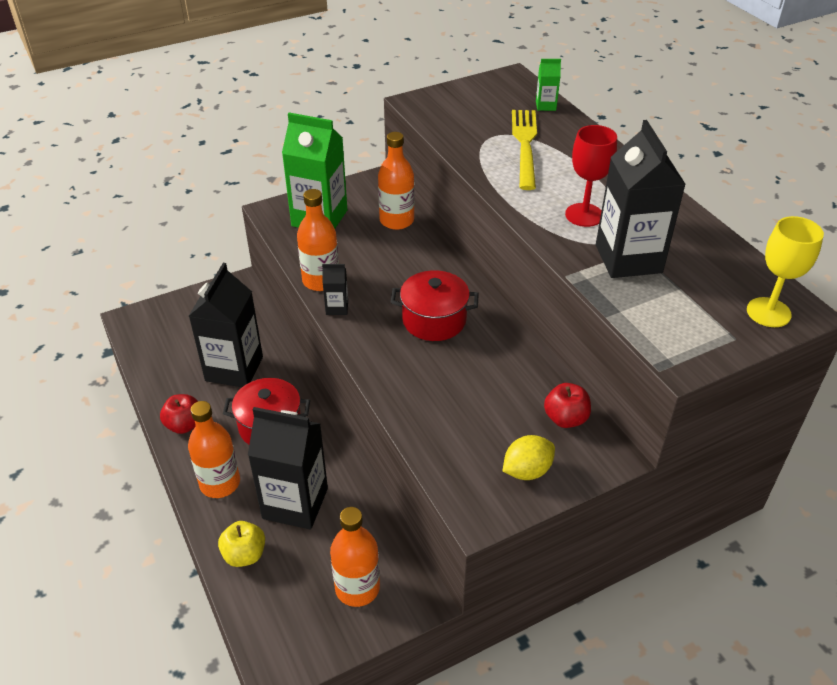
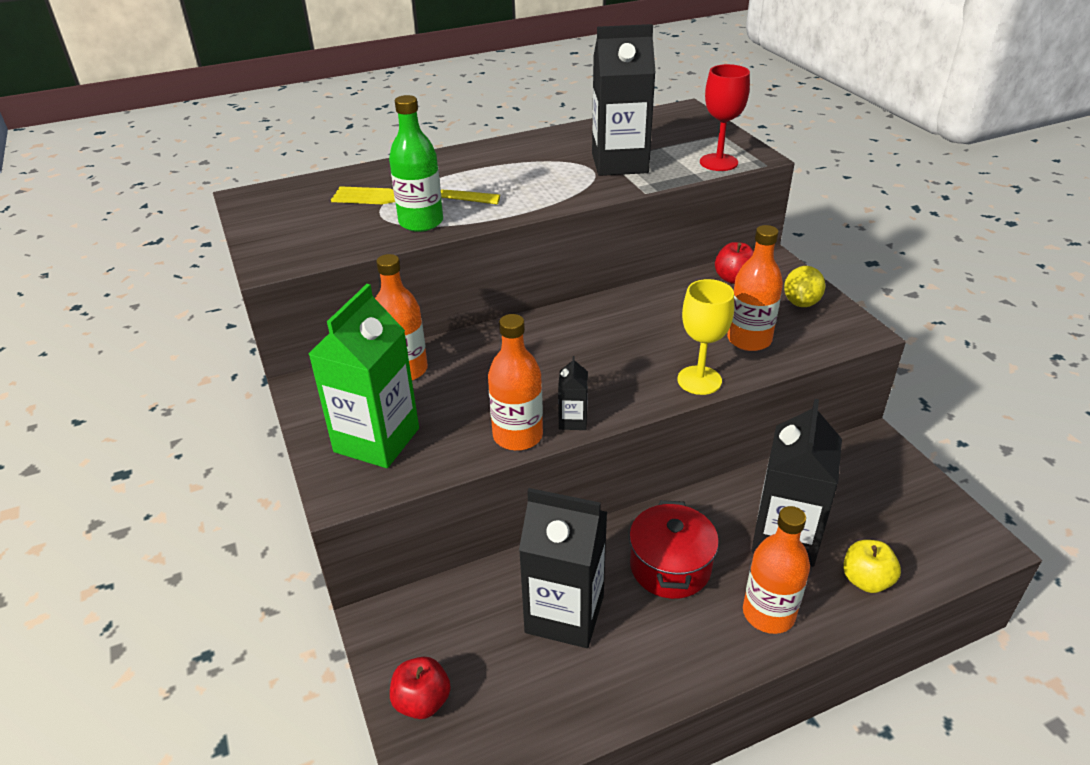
camera: 85 degrees left, 5 degrees down
(184, 425) = (673, 665): red apple -> red apple (422, 701)
(357, 588) = (879, 485): orange bottle -> orange bottle (749, 340)
(434, 320) = (599, 347): red pot -> none
(484, 155) = (421, 222): none -> green bottle
(527, 471) = (801, 303): yellow lemon -> yellow lemon turned 45 degrees clockwise
(545, 106) = (329, 182): green carton -> none
(584, 215) = (548, 177): red goblet -> red goblet (718, 162)
(768, 312) = (688, 120): yellow goblet -> yellow goblet (699, 380)

